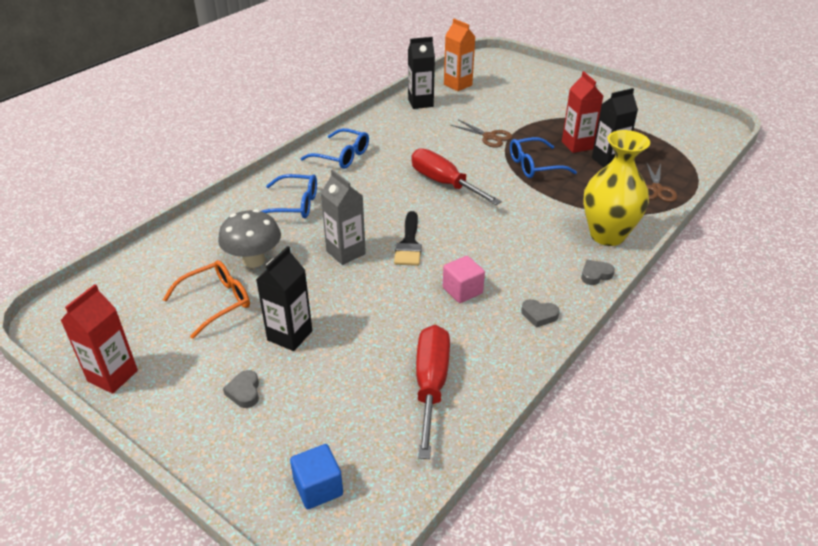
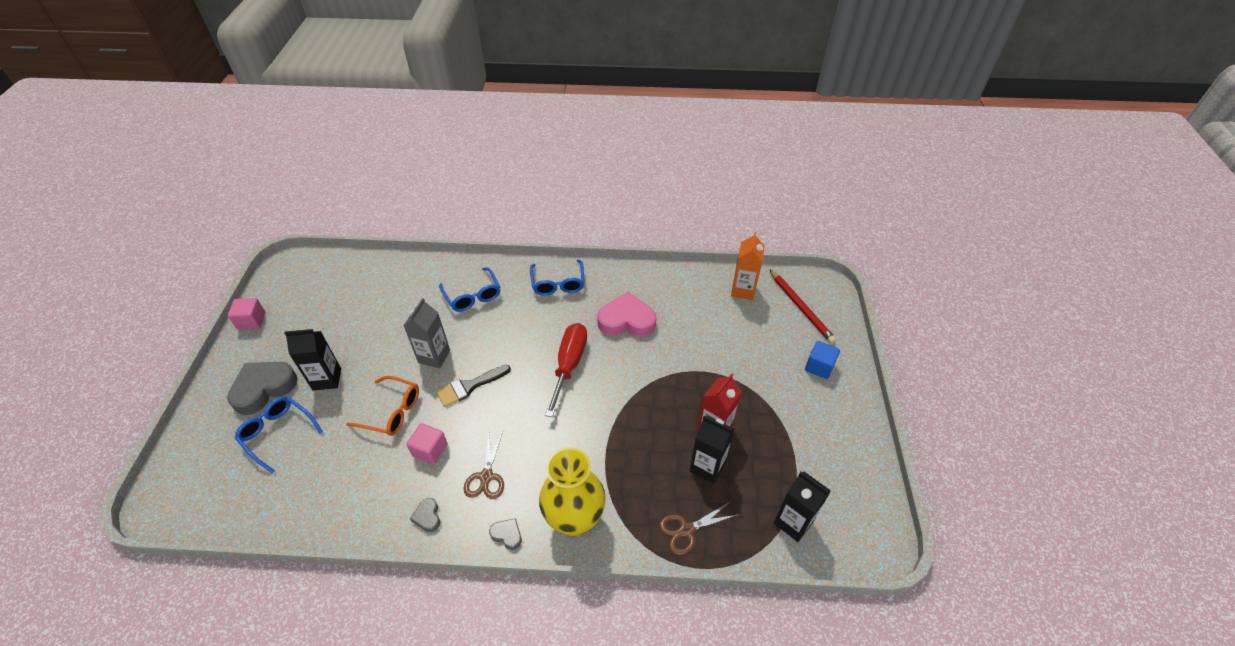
camera: 55 degrees right, 10 degrees up
(112, 376) = (252, 321): red carton -> pink cube
(216, 302) = (341, 323): orange glasses -> orange glasses (392, 412)
(244, 392) = (264, 389): grey heart -> grey heart, size x2.16
(254, 260) = (394, 314): grey mushroom -> none
(318, 488) = (197, 473): blue cube -> blue cube (819, 367)
(420, 103) = (685, 283): black carton -> black carton (793, 522)
(428, 140) = (626, 321): none -> pink heart
(431, 385) = (313, 485): red screwdriver -> none
(489, 137) = (670, 358): brown scissors -> brown scissors (486, 477)
(501, 72) = (801, 308): none -> red pencil
(534, 166) = (648, 413): blue glasses -> blue glasses (278, 433)

